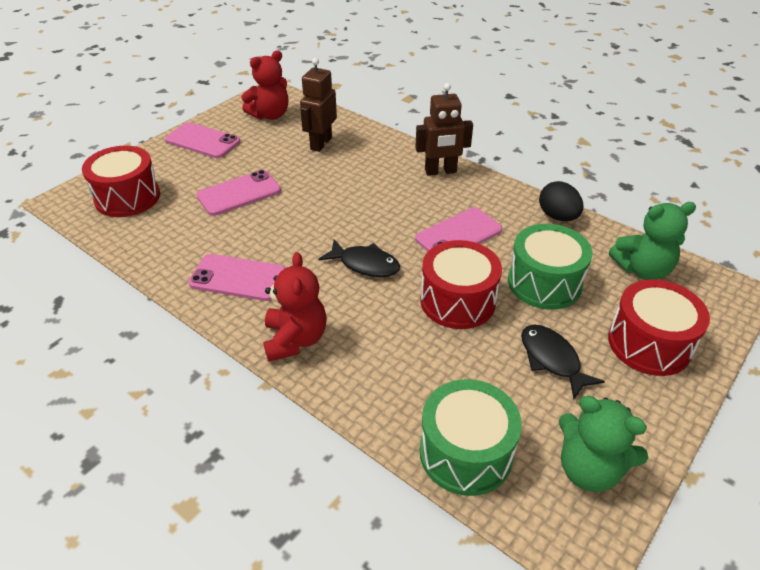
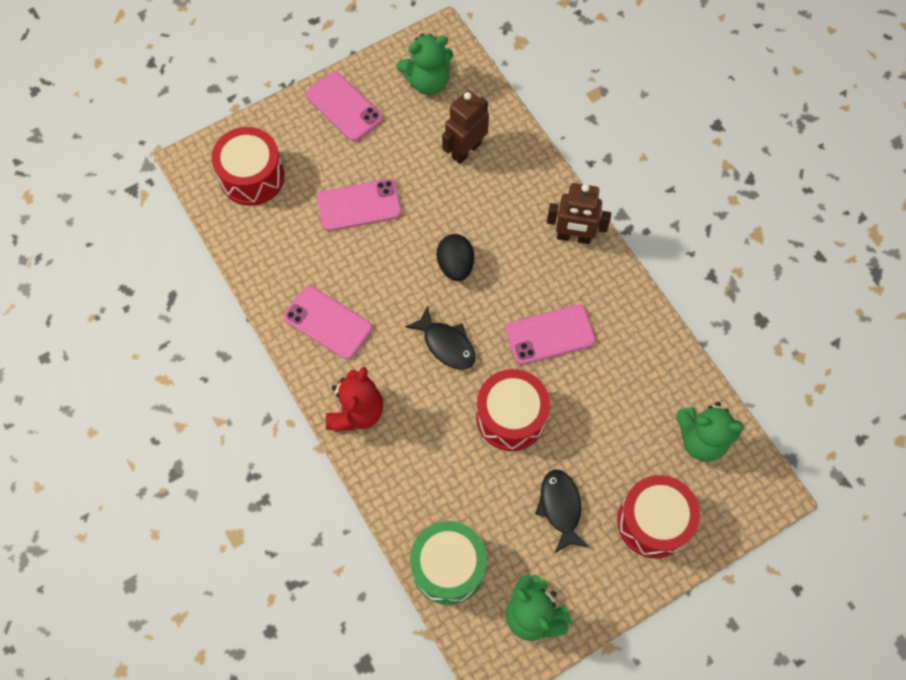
camera: 20 degrees right, 25 degrees up
(270, 115) = (427, 81): red teddy bear -> green teddy bear
(544, 283) = (600, 423): green drum -> none
(557, 216) = (660, 343): black egg -> black egg (455, 265)

